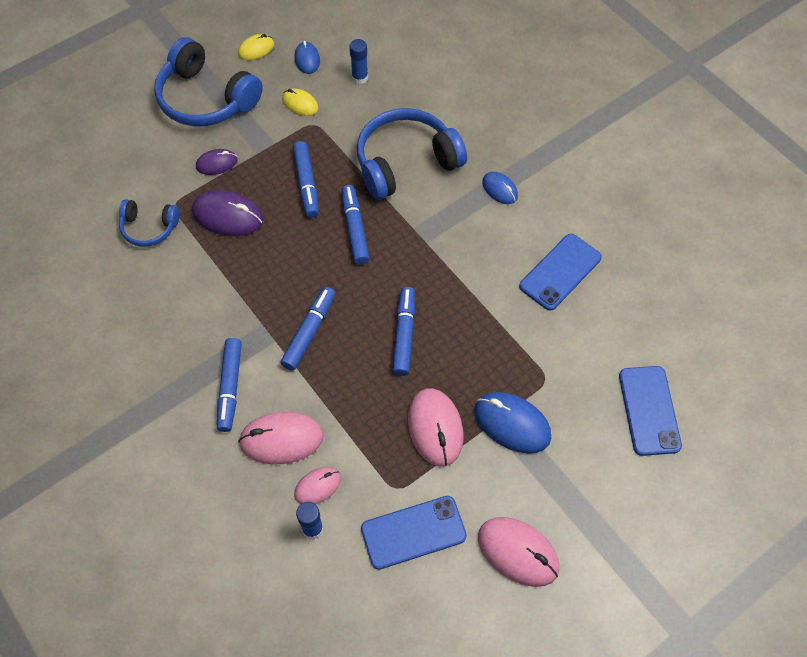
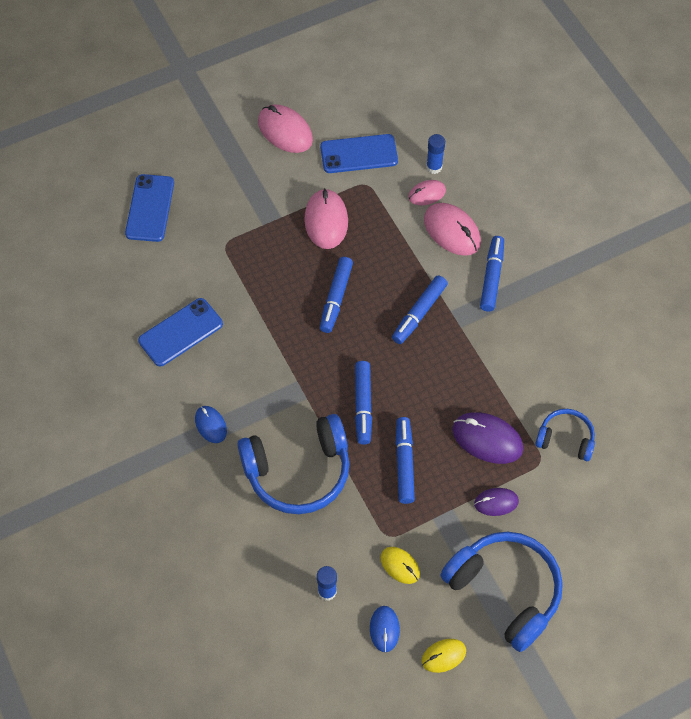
camera: 170 degrees left, 0 degrees up
(281, 439) = (452, 231): pink mouse -> pink mouse turned 45 degrees clockwise
(512, 423) = (263, 215): blue mouse -> none

